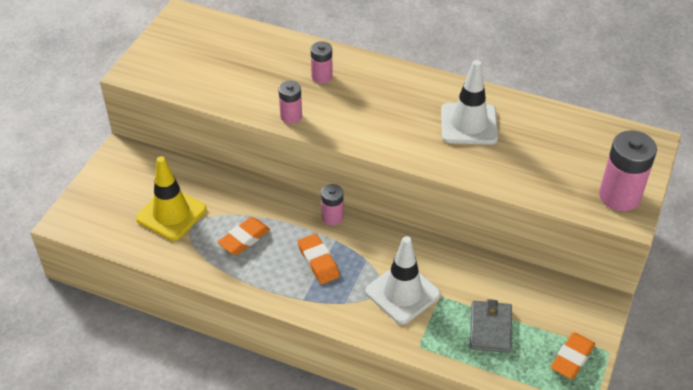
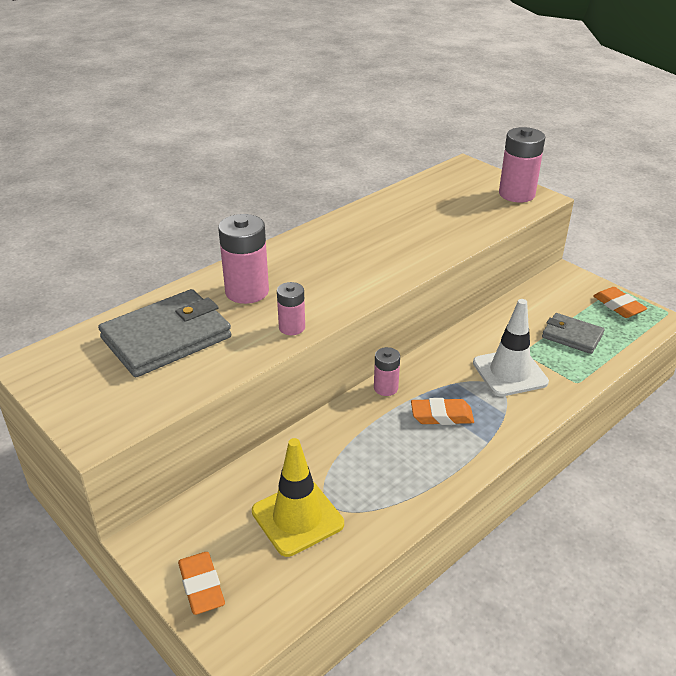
camera: 65 degrees left, 10 degrees down
(241, 60) = (166, 338): none -> grey wallet
(244, 239) = (377, 463): orange eraser -> orange eraser (201, 586)
(322, 76) = (247, 291): pink battery -> pink battery, size x1.75
(469, 124) = (386, 232): white traffic cone -> none

